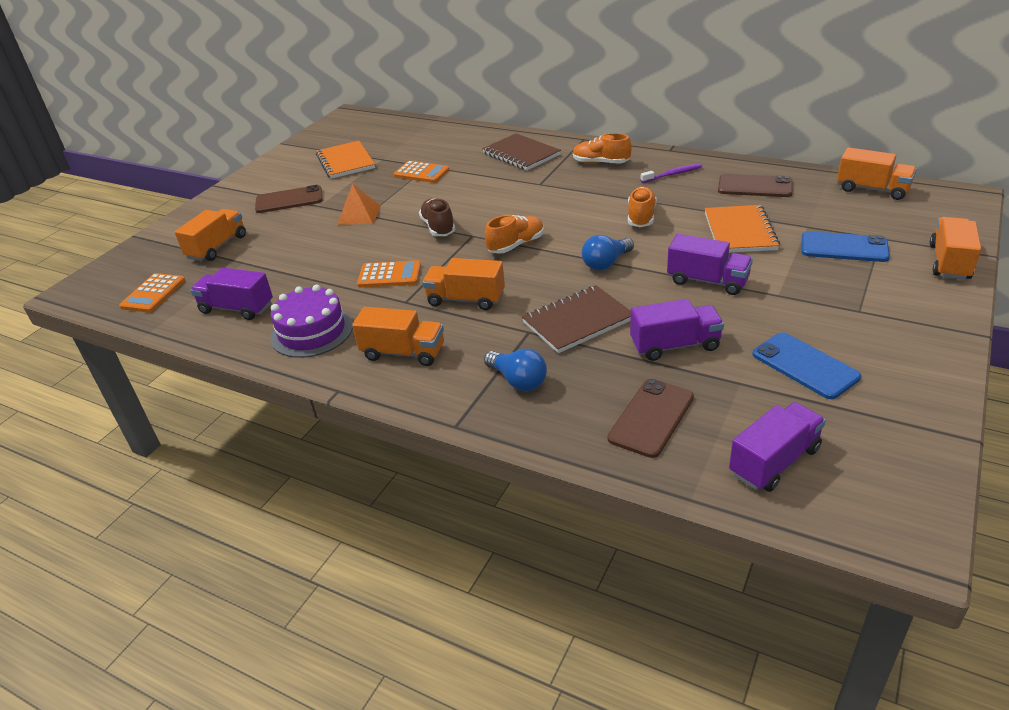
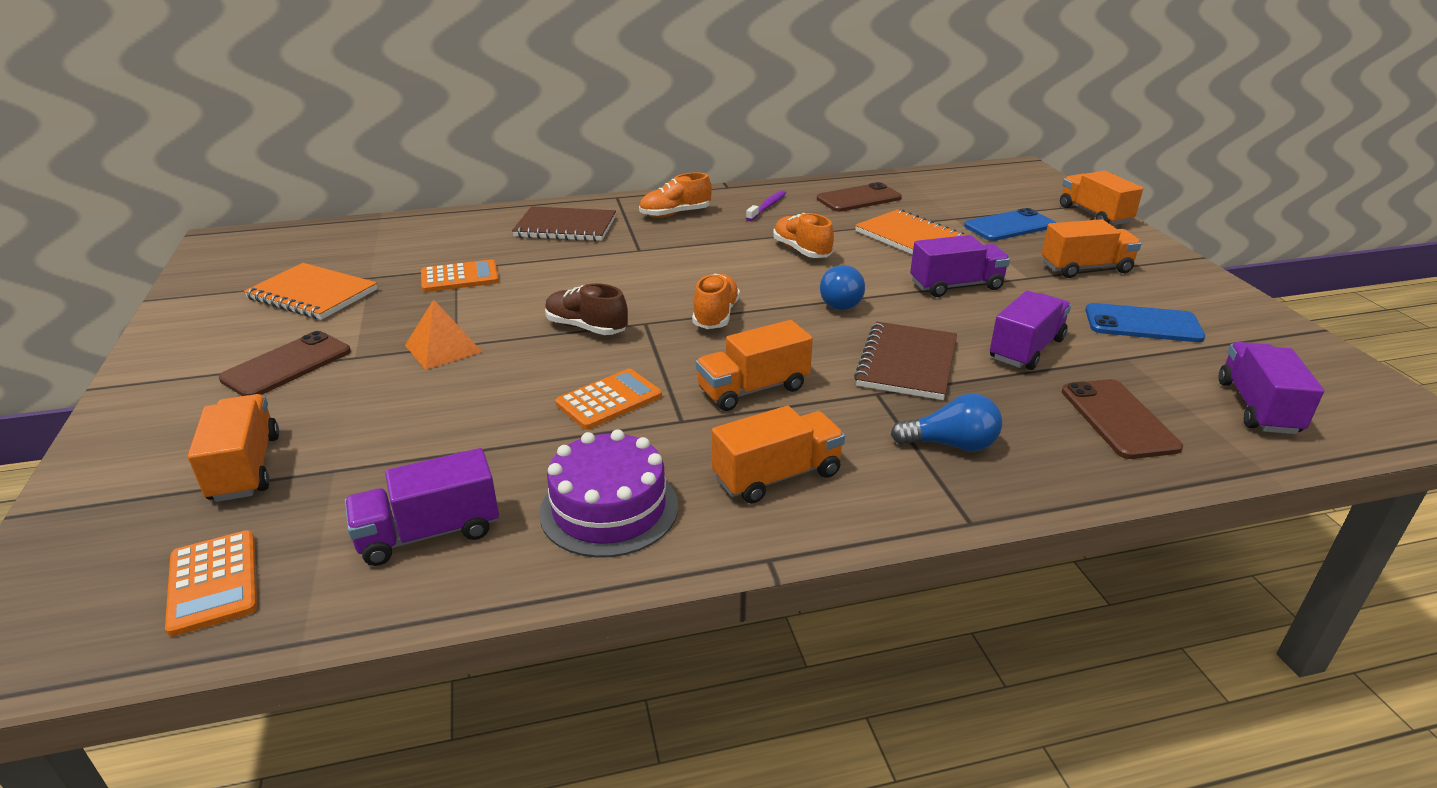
camera: 45 degrees left, 5 degrees down
(872, 189) = (953, 178): orange truck -> orange truck (1085, 268)

